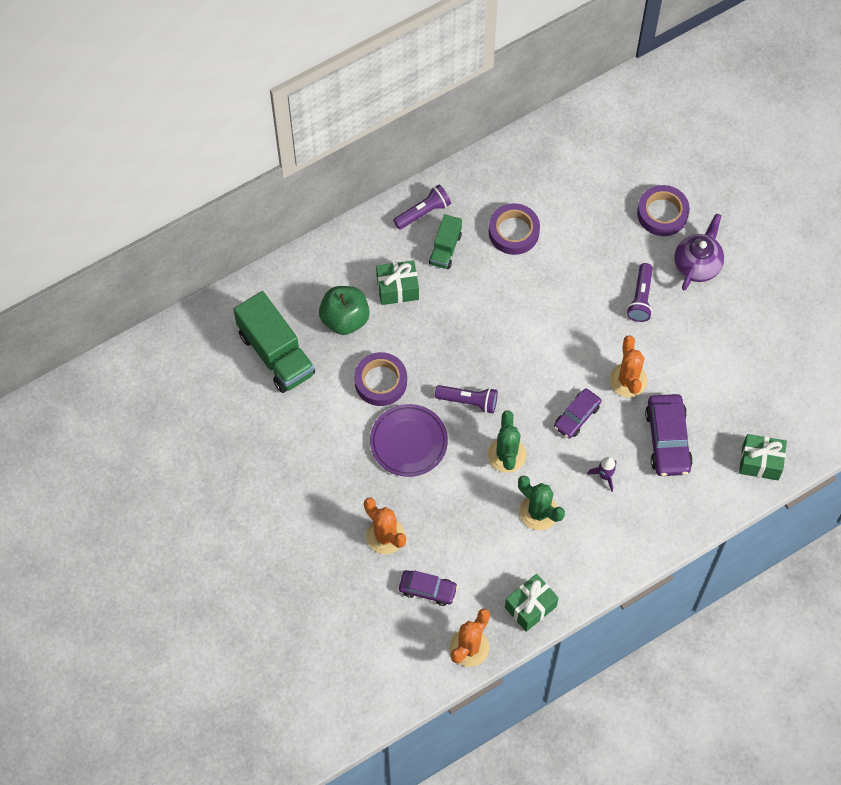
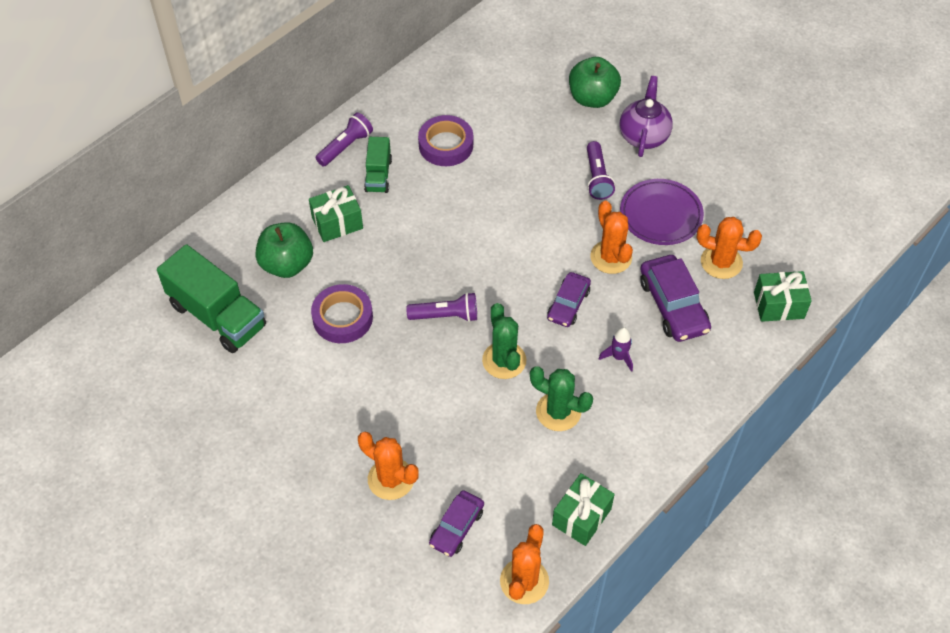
camera: 15 degrees left, 10 degrees down
(408, 442) = (390, 372): purple plate -> purple plate (660, 215)
(427, 590) = (456, 527): purple car -> purple car turned 120 degrees clockwise
(662, 213) = (592, 98): purple tape -> green apple
(724, 409) = (721, 262): none -> orange cactus

